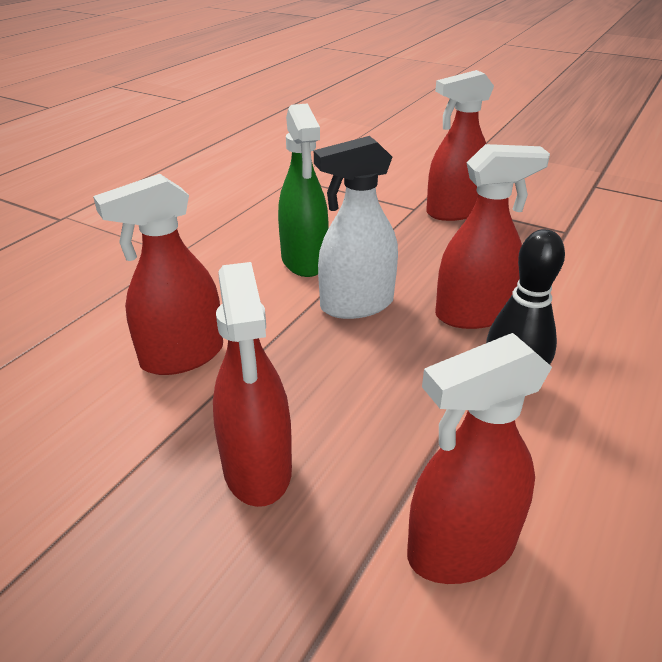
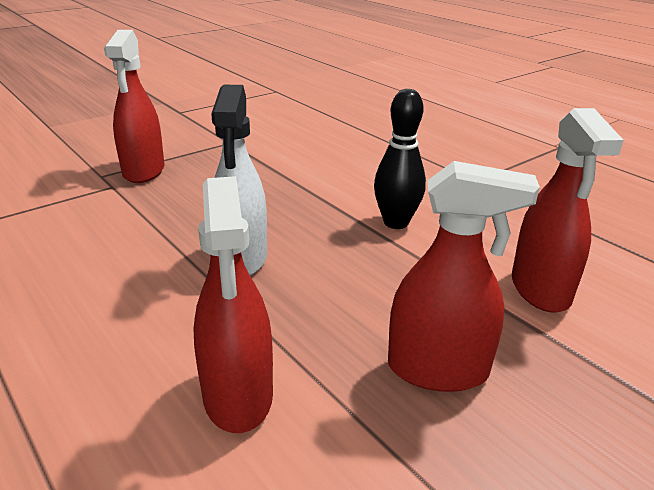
camera: 70 degrees left, 5 degrees down
(304, 261) = (134, 269): green spray bottle -> none
(473, 315) = (302, 210): red spray bottle -> none

